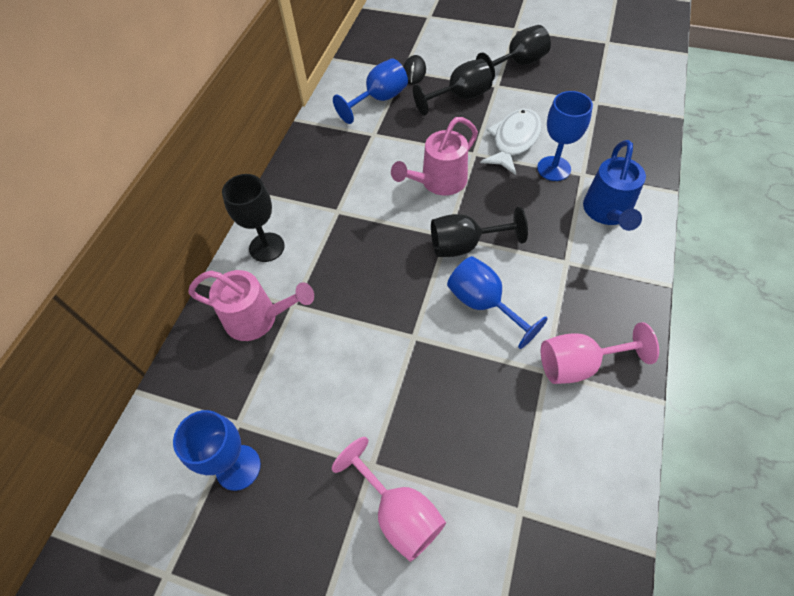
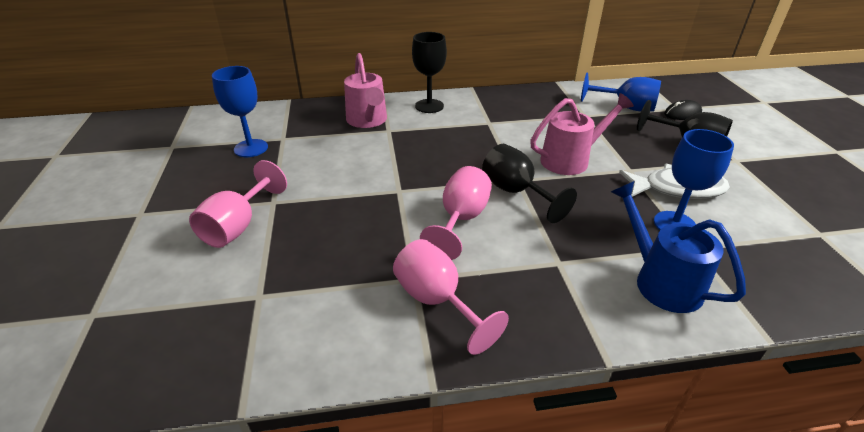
camera: 60 degrees right, 20 degrees down
(438, 182) = (571, 160): pink watering can -> pink watering can turned 135 degrees clockwise
(484, 304) = (461, 220): blue goblet -> pink goblet
(518, 64) = (787, 165): black goblet -> none
(607, 213) = (660, 280): blue watering can -> blue watering can turned 75 degrees clockwise

